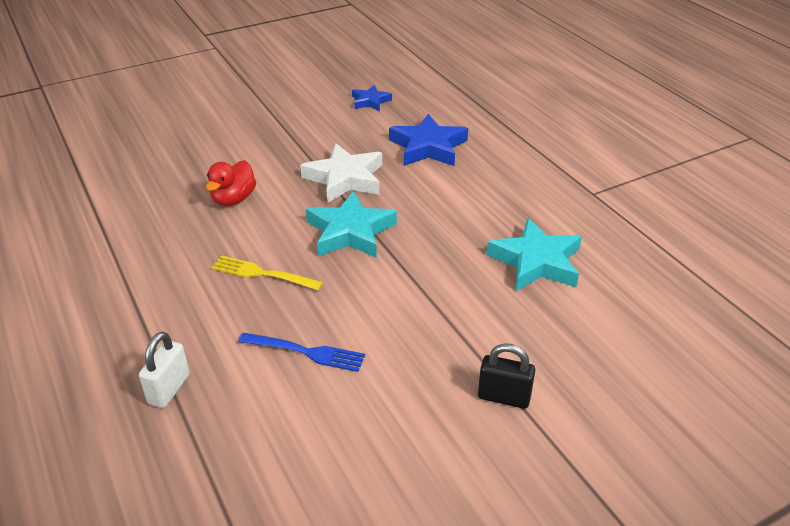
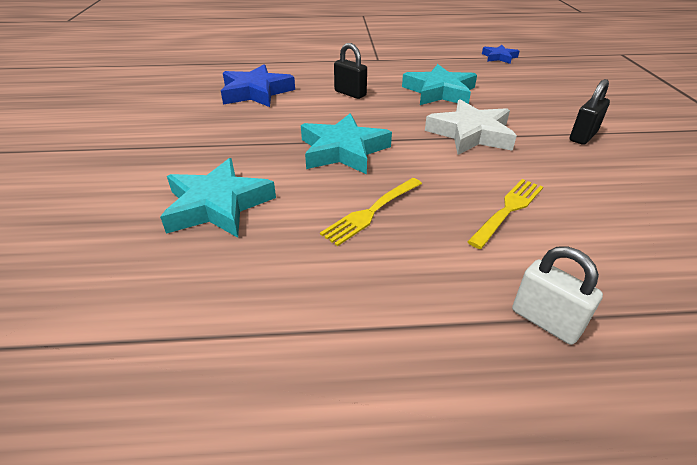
camera: 65 degrees left, 0 degrees up
(233, 199) = (217, 205): red duck -> turquoise star
(306, 352) = (508, 210): blue fork -> yellow fork
(345, 178) = (257, 135): white star -> white star (471, 134)
(370, 101) = (149, 98): blue star -> blue star (499, 57)
(475, 201) = (350, 93): none -> black padlock

